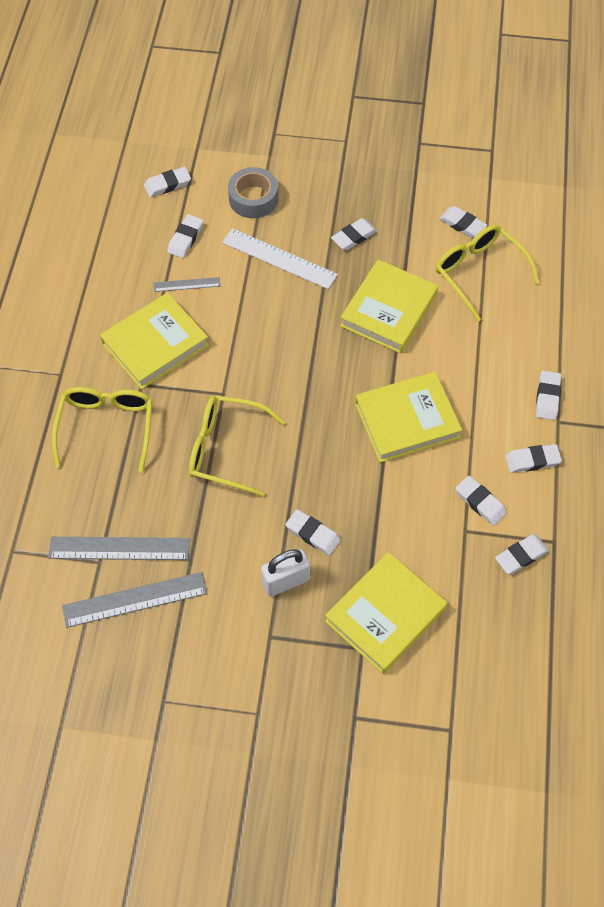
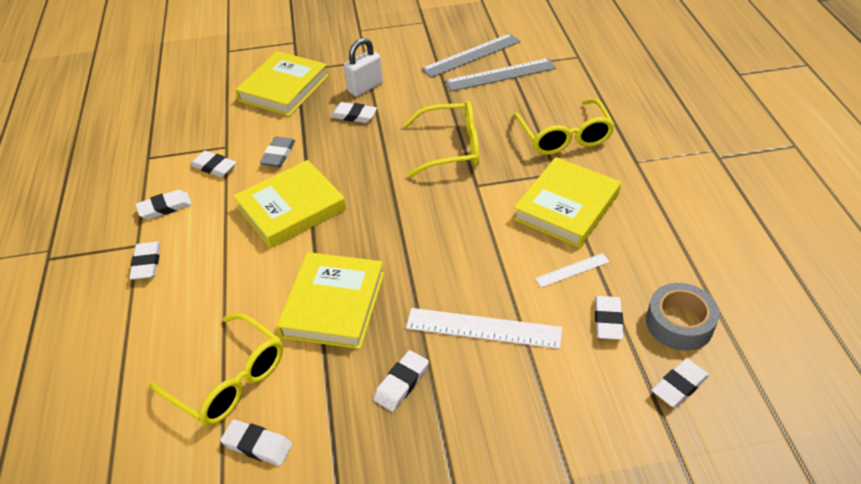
camera: 165 degrees right, 15 degrees down
(187, 284) = (572, 270): grey ruler -> white ruler
(253, 198) = (555, 399): grey tape -> grey tape (679, 323)
(408, 498) = (278, 154): none -> grey eraser
(521, 556) = (177, 142): white eraser -> none

